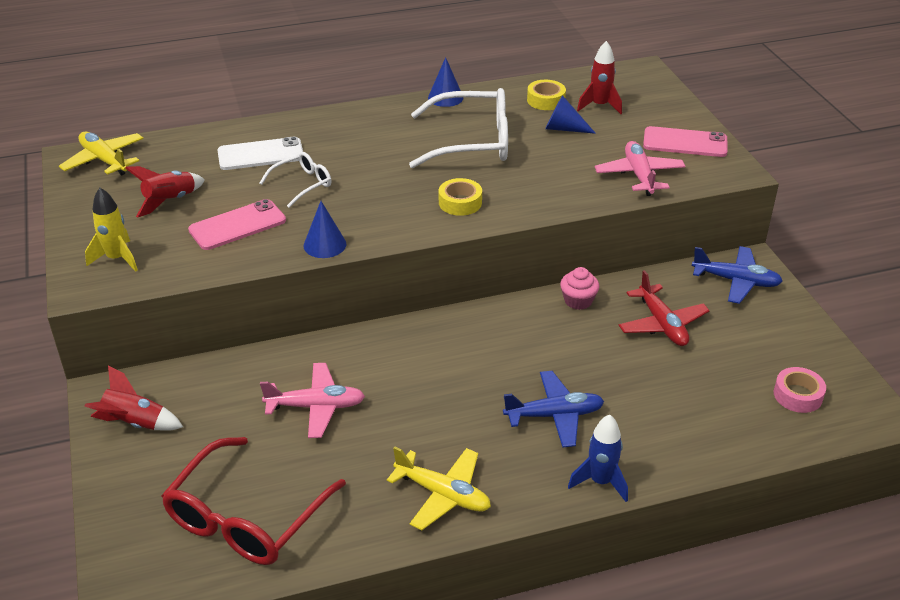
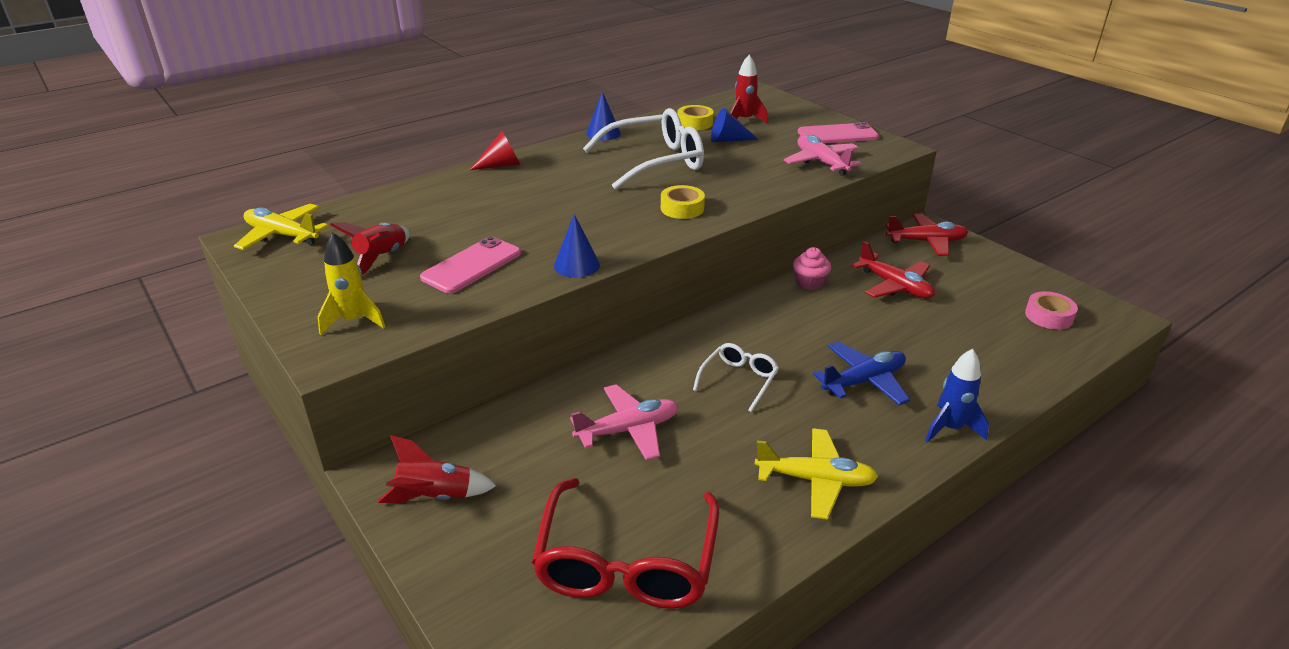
camera: 20 degrees left, 5 degrees down
(260, 154) = (454, 203): white phone -> none
(302, 184) = (515, 220): white glasses -> white glasses (739, 380)
(327, 119) = (501, 165): none -> red cone
(736, 281) = (926, 242): blue plane -> red plane

